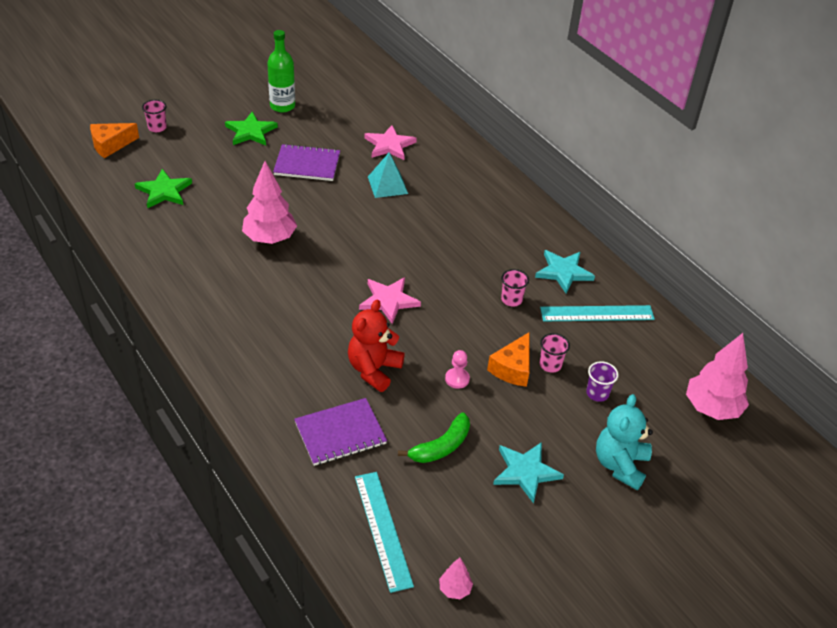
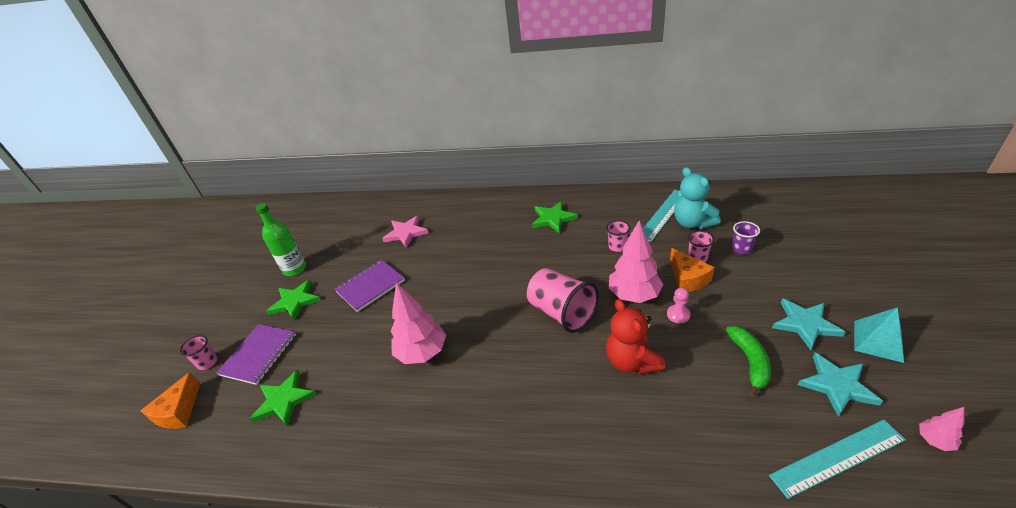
camera: 40 degrees left, 5 degrees down
(340, 433) = (694, 426): purple notebook -> purple notebook (259, 355)
(383, 530) = (837, 457): turquoise ruler -> turquoise ruler turned 45 degrees counterclockwise
(387, 185) = (442, 253): turquoise pyramid -> turquoise pyramid (878, 341)
(388, 301) = (562, 313): pink star -> pink cup
(508, 234) = (553, 218): none -> green star
(563, 272) = (612, 211): turquoise star -> turquoise star (837, 385)
(620, 465) = (821, 270): turquoise teddy bear -> turquoise teddy bear (692, 223)
(711, 408) = (787, 206): pink tree -> pink tree (634, 295)

